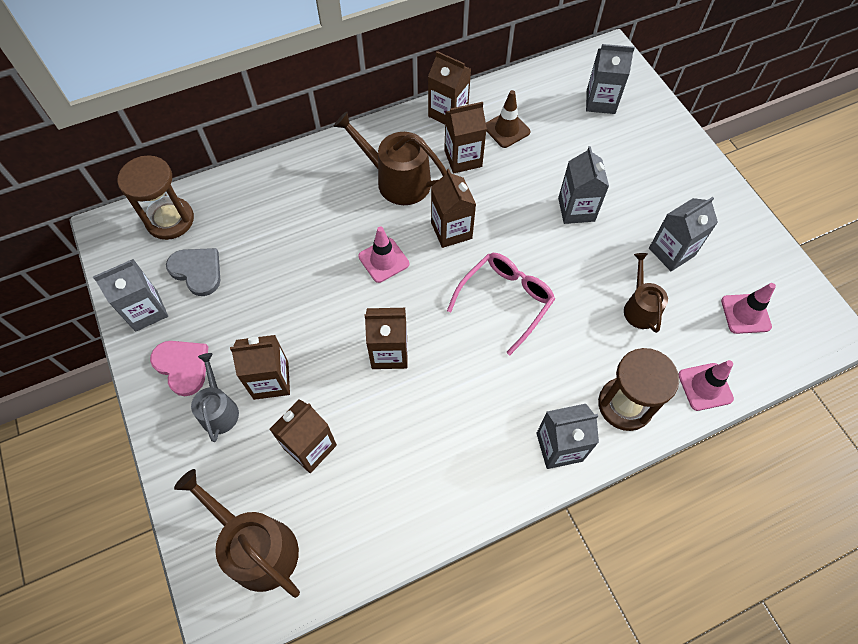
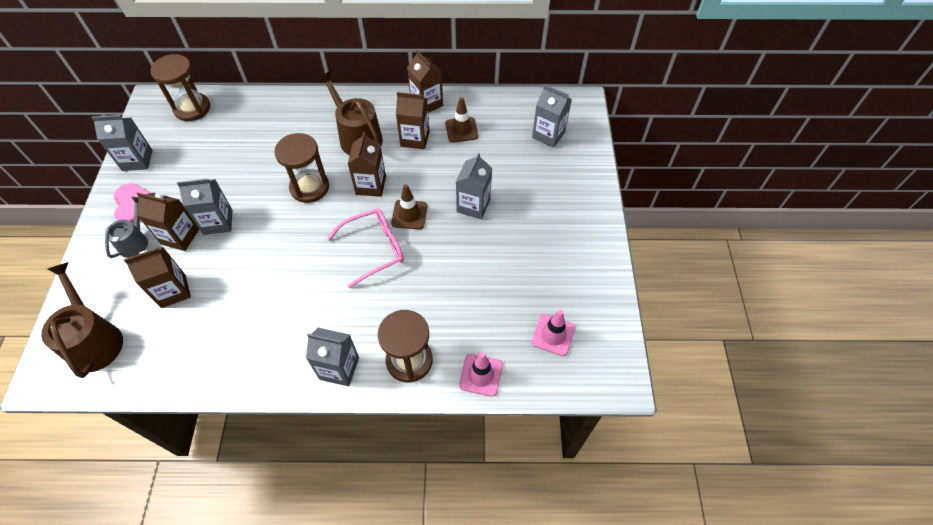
camera: 25 degrees right, 5 degrees down
(197, 271) = (185, 147): grey heart -> none
(383, 260) = (309, 187): pink traffic cone -> brown hourglass
(389, 352) = (269, 251): brown carton -> none
(516, 247) = (409, 214): none -> brown traffic cone
(640, 308) = (471, 295): brown watering can -> none
(671, 252) = (526, 265): grey carton -> grey carton (218, 222)

